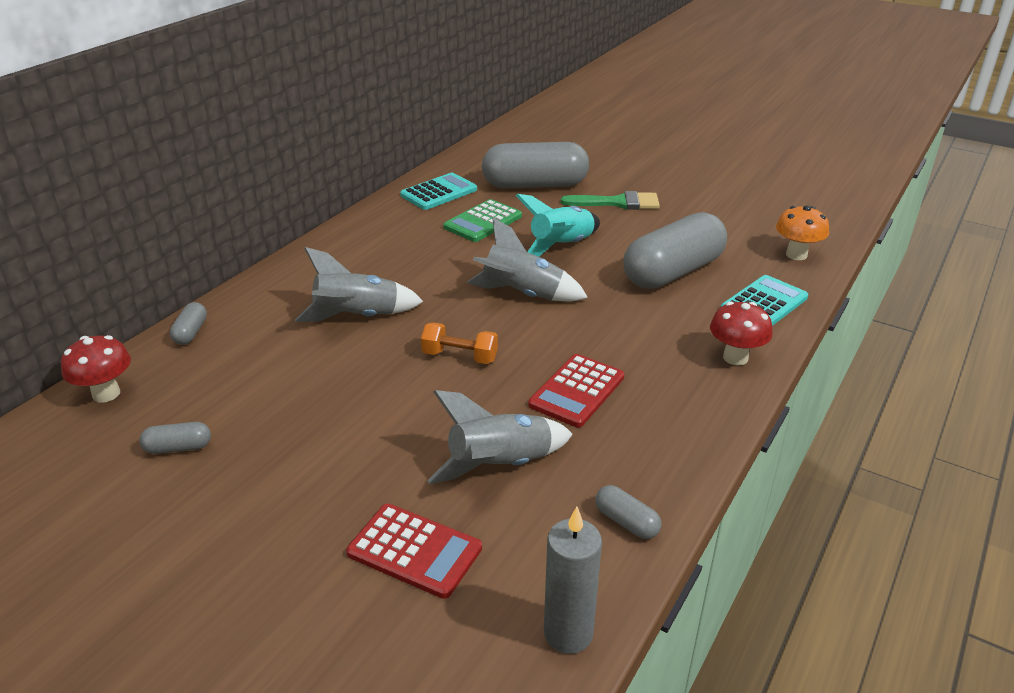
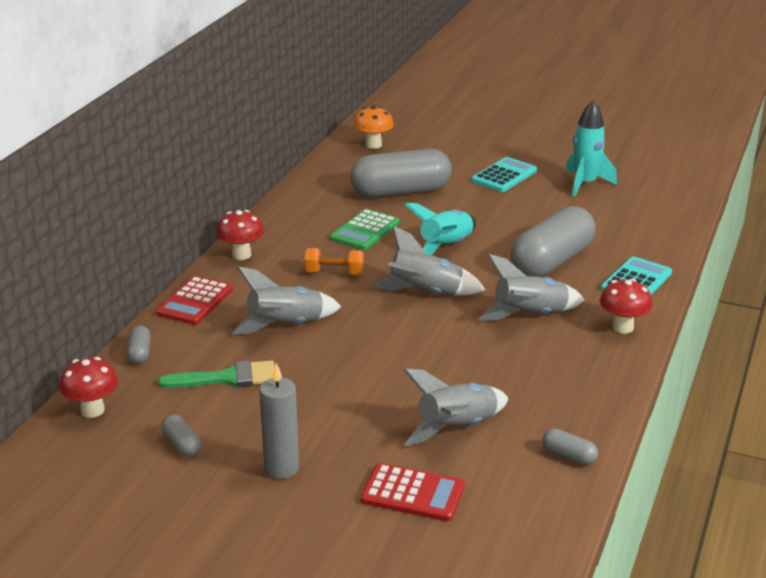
camera: 10 degrees left, 5 degrees down
(178, 448) = (182, 444): grey capsule -> grey capsule turned 75 degrees clockwise
(346, 236) = (241, 255): none -> red mushroom
(439, 192) = (312, 206): turquoise calculator -> turquoise calculator (504, 176)
(460, 356) = (391, 349): orange dumbbell -> orange dumbbell (334, 273)
(568, 633) = (548, 531): grey candle -> grey candle (281, 468)
(577, 391) = (500, 366): red calculator -> red calculator (195, 301)
(618, 203) = (484, 202): green brush -> green brush (228, 378)
(630, 332) = (530, 315): none -> grey rocket
(731, 192) = (585, 184): none -> turquoise rocket
(796, 255) = (655, 236): orange mushroom -> orange mushroom (373, 145)

